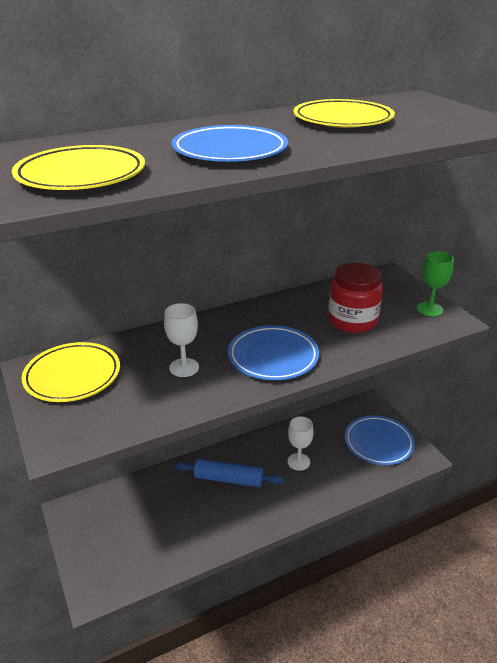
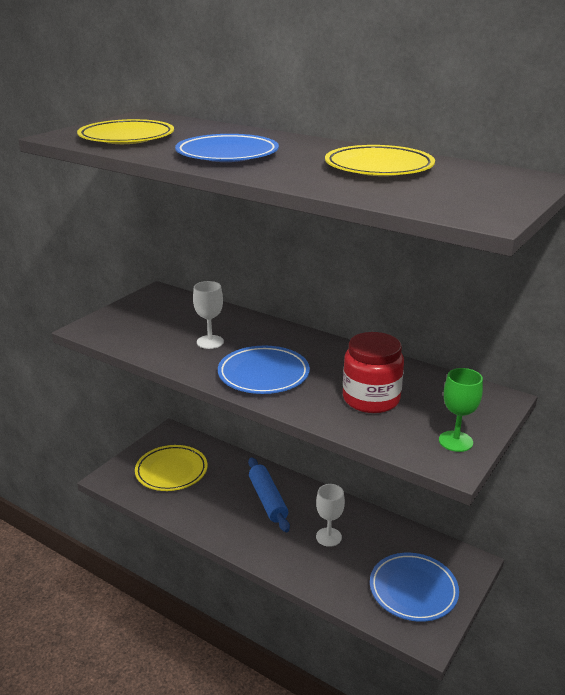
camera: 60 degrees right, 5 degrees down
(72, 376) = (161, 307): yellow plate -> yellow plate (171, 471)

